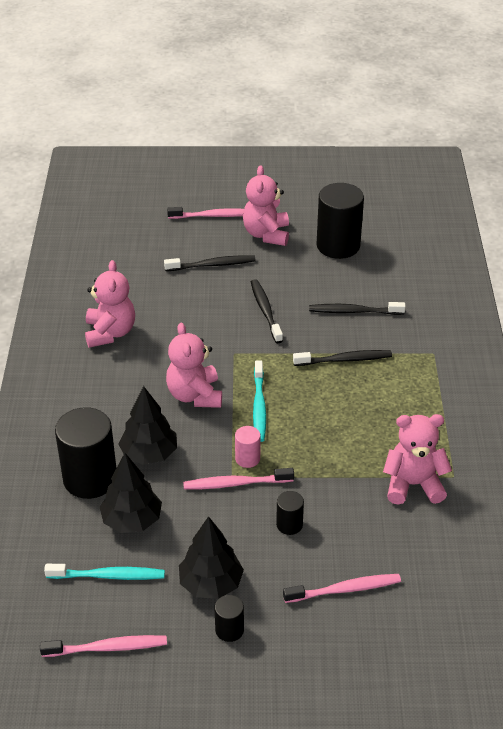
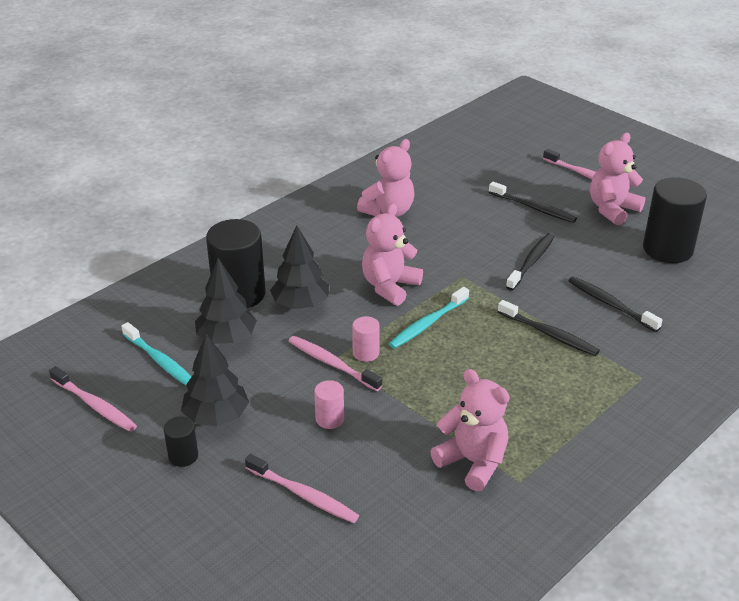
camera: 45 degrees right, 5 degrees down
(289, 524) = (330, 419): black cylinder -> pink cylinder

